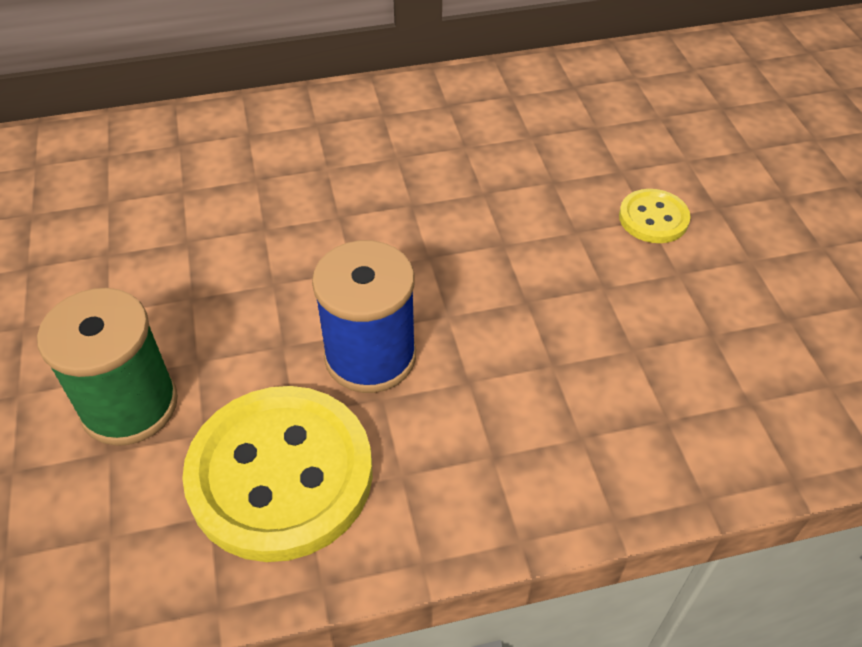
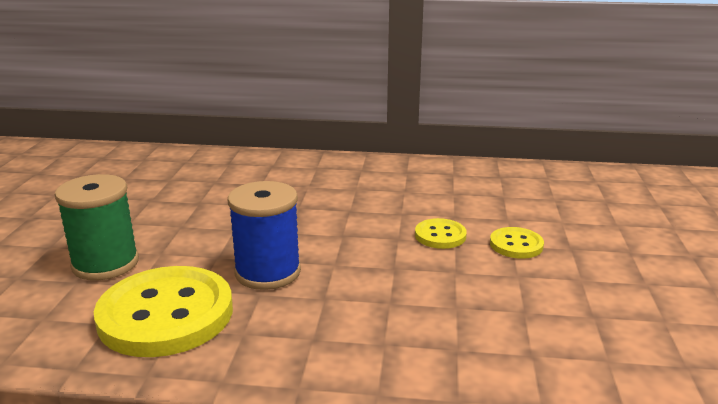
camera: 20 degrees right, 25 degrees down
(554, 225) = (440, 235): none -> yellow button

